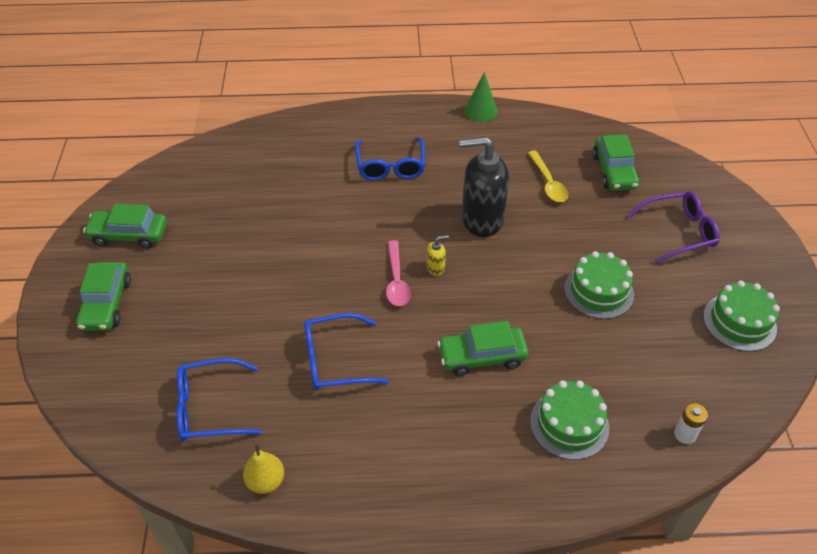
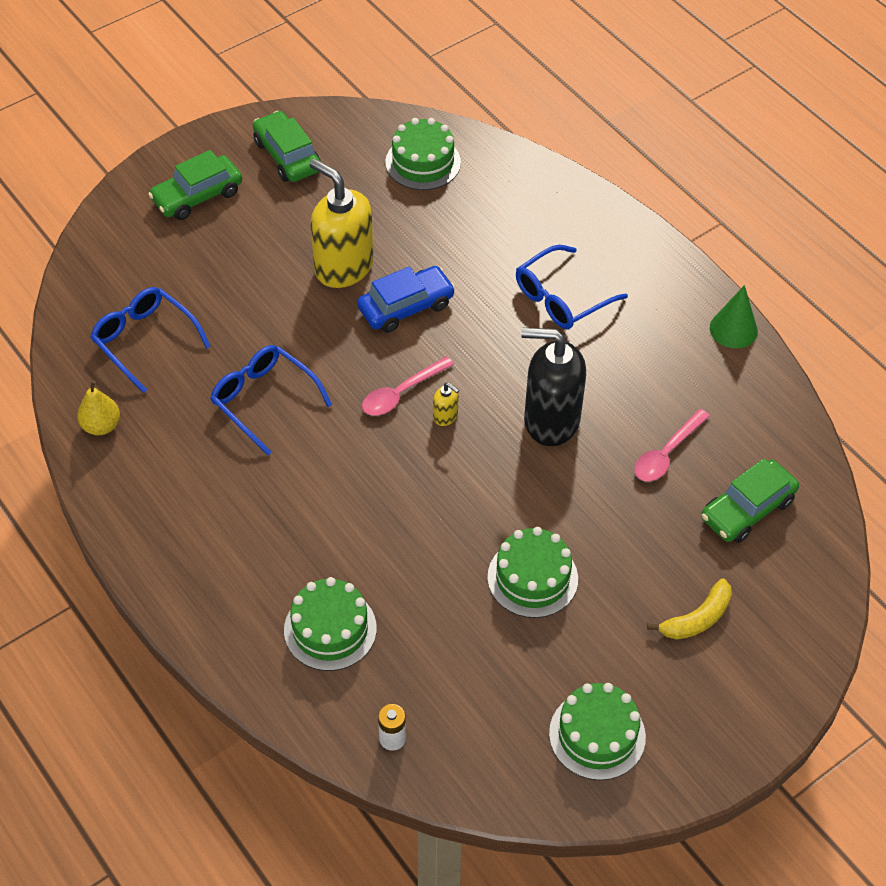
camera: 55 degrees right, 5 degrees up
(214, 171) = (423, 162): none -> green cake
(260, 255) = (343, 267): none -> yellow soap dispenser
(326, 241) = (406, 307): none -> blue car
(481, 219) = (551, 420): black soap dispenser -> black soap dispenser turned 45 degrees counterclockwise
(482, 356) = (359, 515): green car -> none
(548, 183) = (666, 454): yellow spoon -> pink spoon
(678, 232) = (697, 618): purple glasses -> yellow banana

